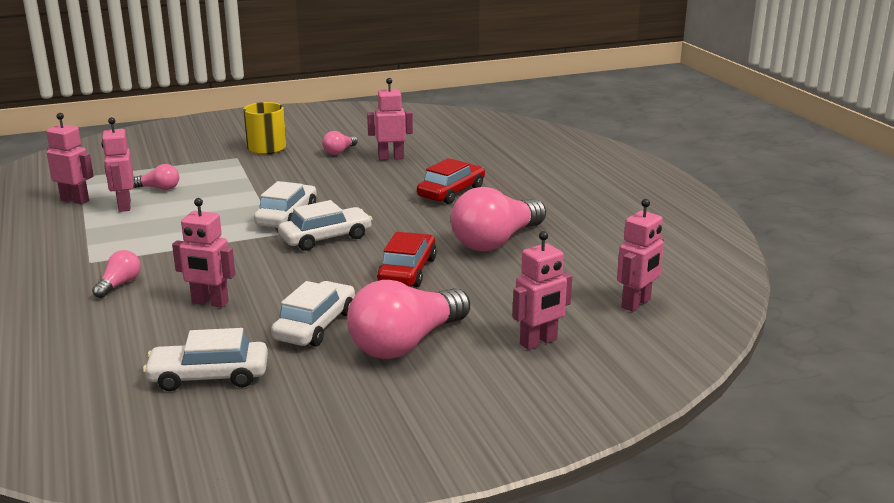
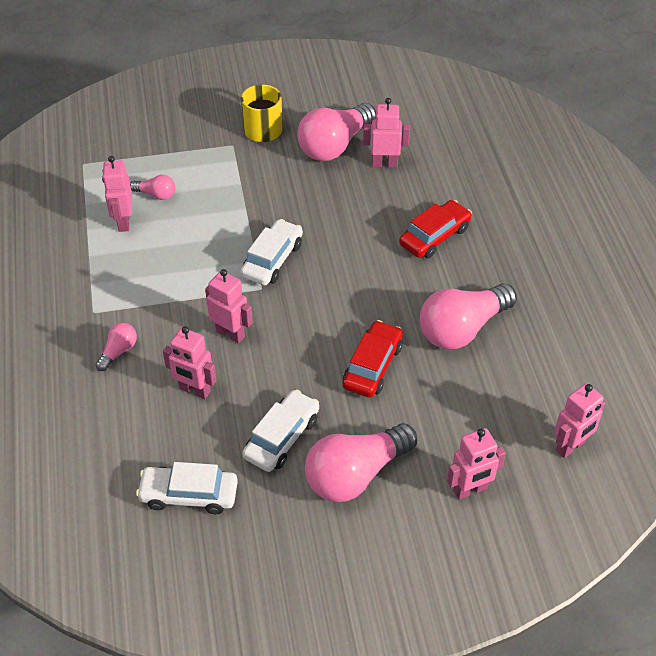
camera: 10 degrees right, 25 degrees up
(75, 200) = (79, 206): pink robot -> pink robot (230, 333)
(326, 238) = (305, 302): white car -> none
(339, 151) = (334, 145): pink light bulb -> pink light bulb, size x2.14

